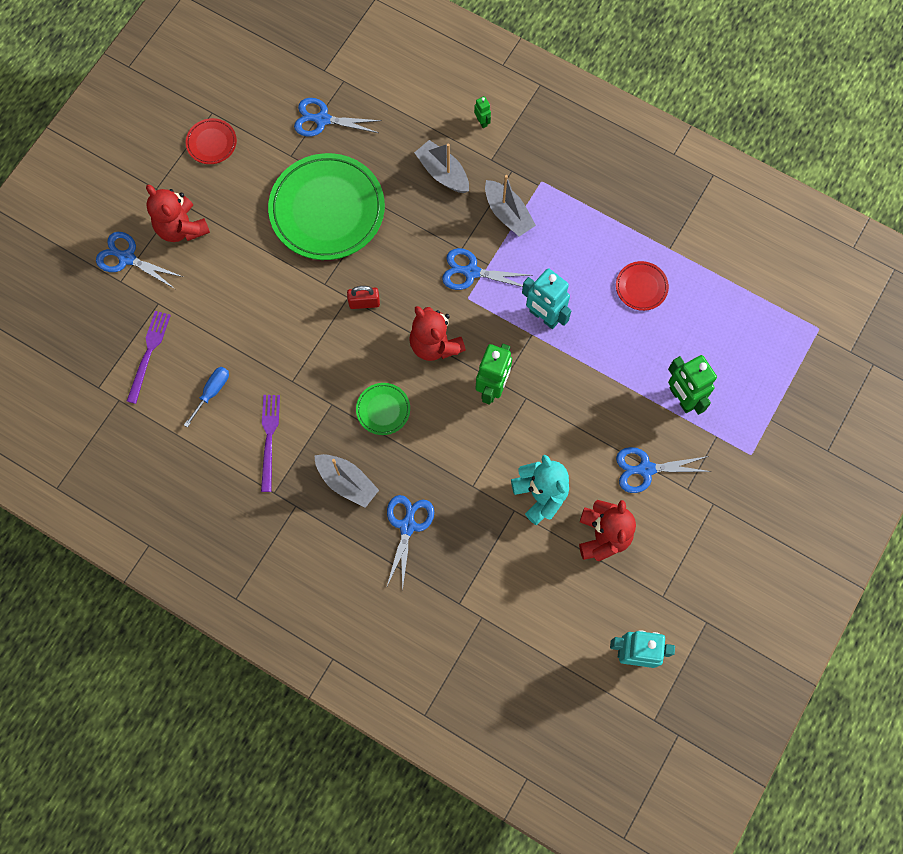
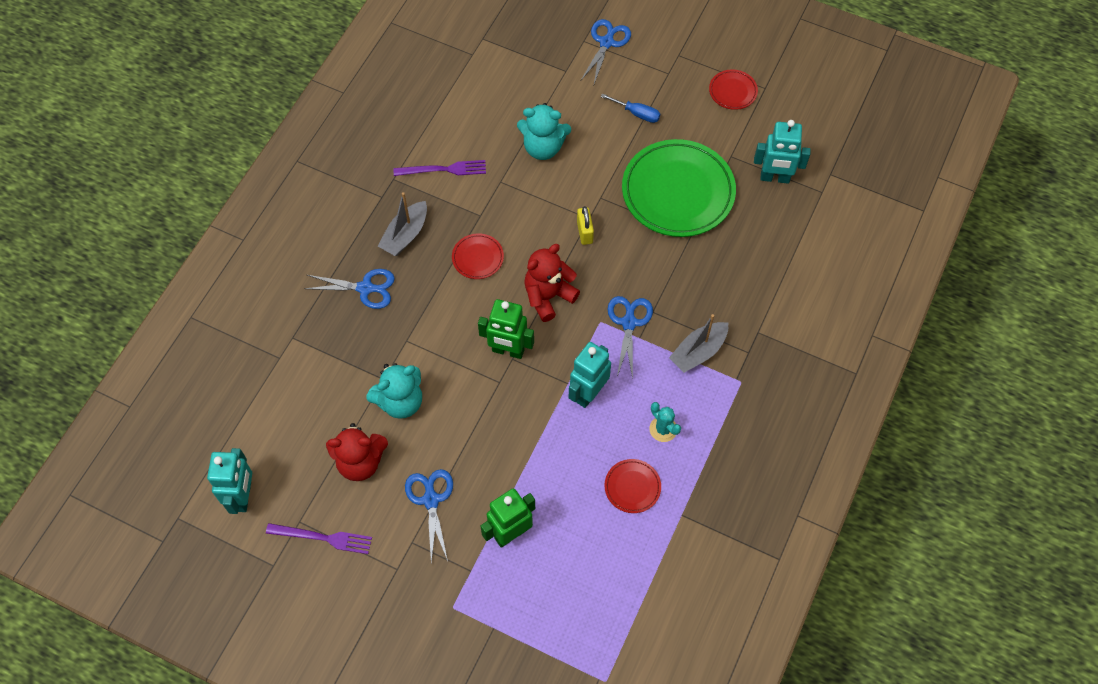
camera: 85 degrees right, 10 degrees down
(148, 353) = (517, 70): purple fork -> purple fork (323, 538)
(181, 228) = (642, 79): red teddy bear -> none
(212, 392) = (485, 121): blue screwdriver -> blue screwdriver (637, 113)
(255, 334) = (543, 147): none -> turquoise teddy bear
(322, 120) = (775, 178): blue scissors -> turquoise robot
(364, 303) = (584, 232): red padlock -> yellow padlock
(383, 410) = (478, 258): green plate -> red plate
(442, 173) = (735, 288): grey boat -> none
(482, 122) = (800, 320): green robot -> none
(585, 254) = (663, 429): none -> turquoise cactus

